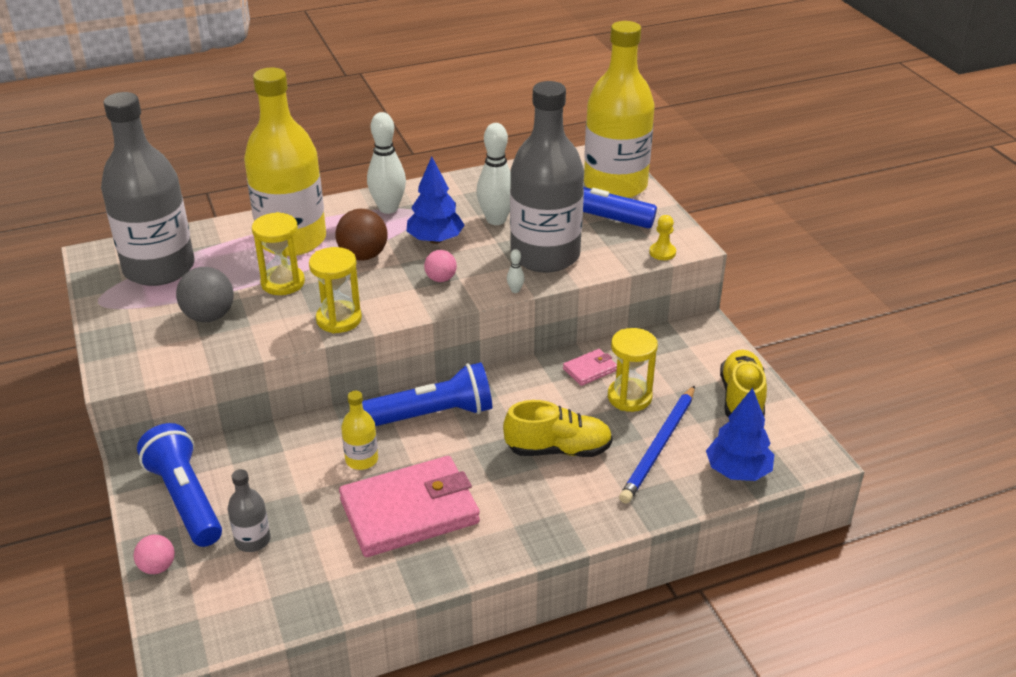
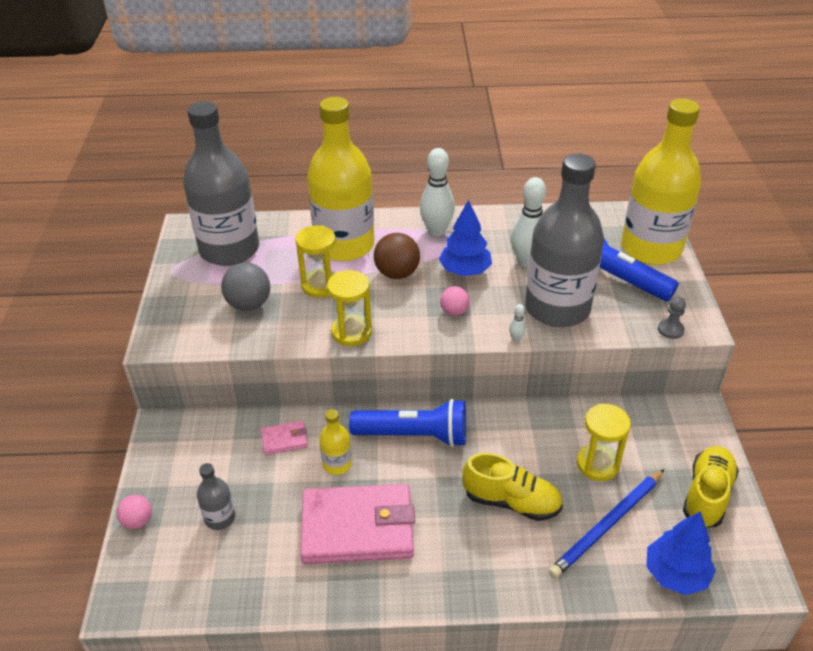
camera: 20 degrees right, 5 degrees up
(186, 498) = (184, 462): blue flashlight -> none
(590, 369) = (571, 425): pink wallet -> pink wallet (284, 439)
(662, 252) = (670, 330): yellow pawn -> grey pawn

